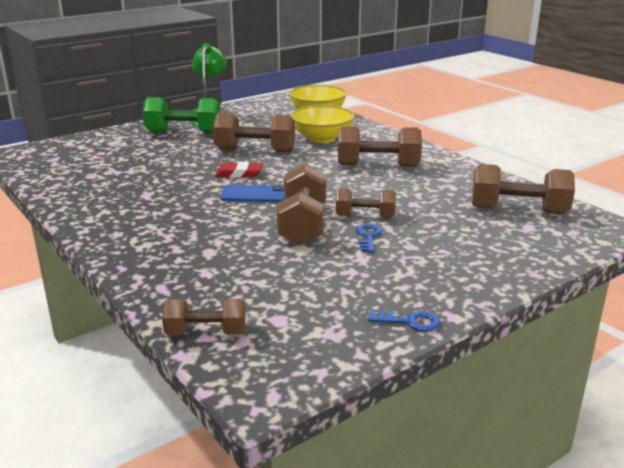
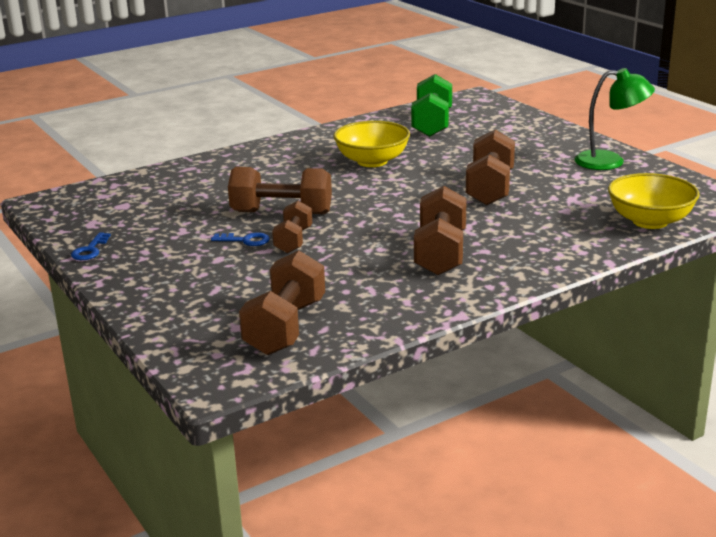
camera: 95 degrees right, 0 degrees up
(184, 133) = (548, 152): green dumbbell -> green dumbbell (432, 124)
(206, 332) = (120, 184): brown dumbbell -> none
(239, 174) = (416, 183): red eraser -> none
(254, 194) = (359, 191): blue phone -> none
(322, 138) = (541, 223): yellow bowl -> yellow bowl (372, 161)

